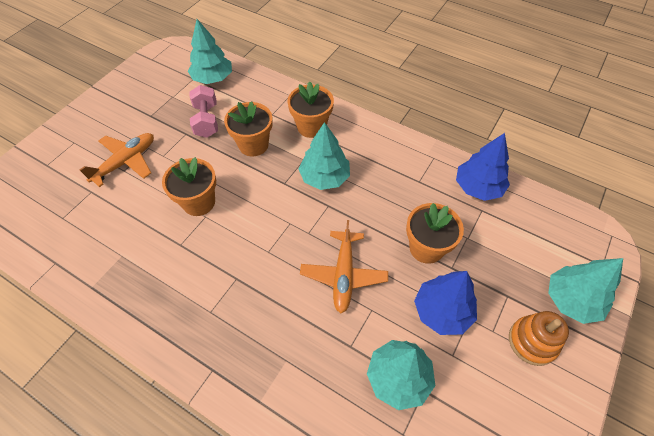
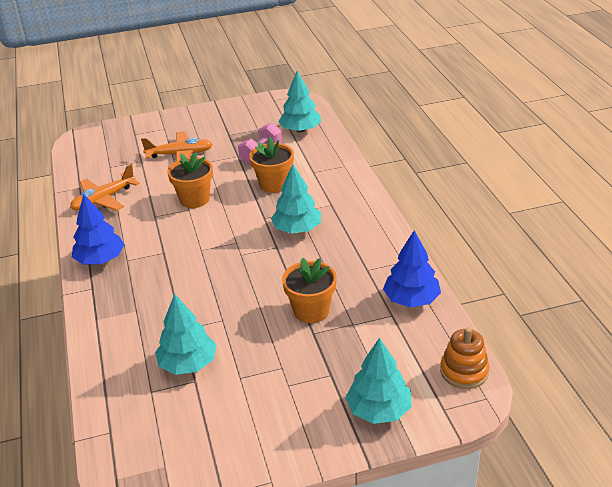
camera: 45 degrees right, 20 degrees down
(311, 127) = (332, 194): orange flower pot -> none
(343, 275) = (231, 290): orange plane -> orange plane (103, 199)
(442, 311) = (268, 351): blue tree -> blue tree (100, 259)
(532, 341) = (308, 410): orange stacking toy -> orange stacking toy (464, 371)

